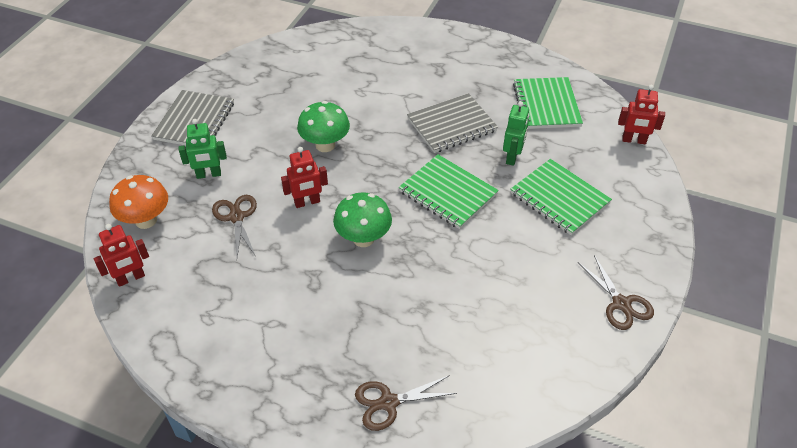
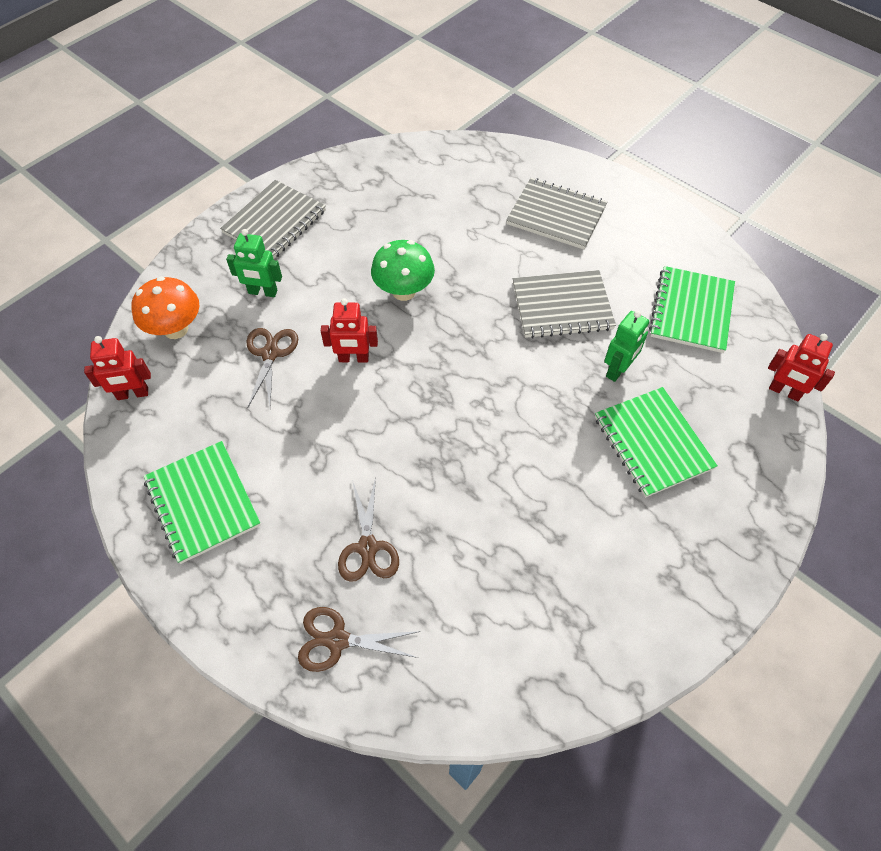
camera: 20 degrees right, 10 degrees up
(363, 238) = (397, 423): green mushroom -> none
(418, 65) = (556, 216): none -> grey notebook
(448, 193) = (519, 395): green notebook -> green notebook (203, 502)
(621, 304) = (668, 611): brown scissors -> brown scissors (368, 548)

